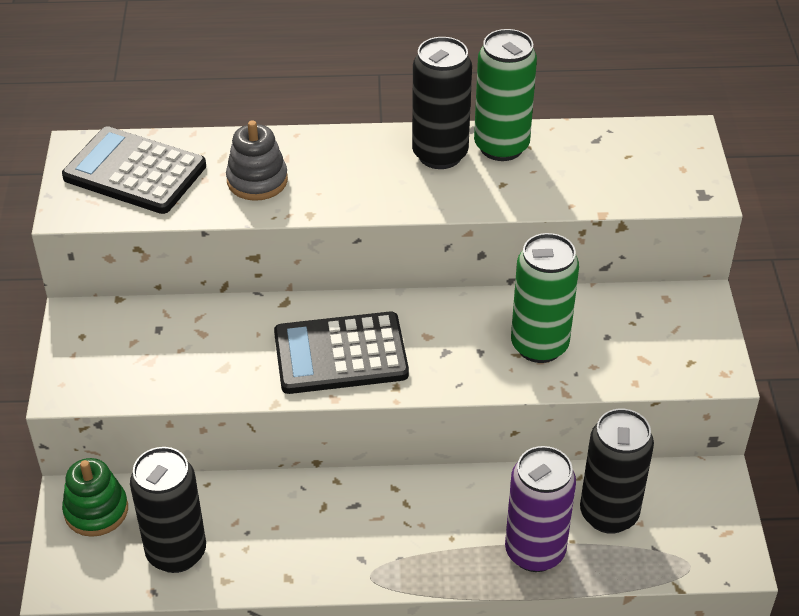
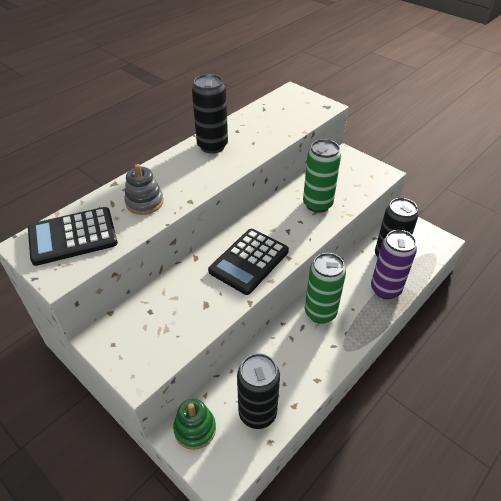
camera: 45 degrees left, 0 degrees up
(501, 146) = (232, 130): green can -> green can (320, 313)

